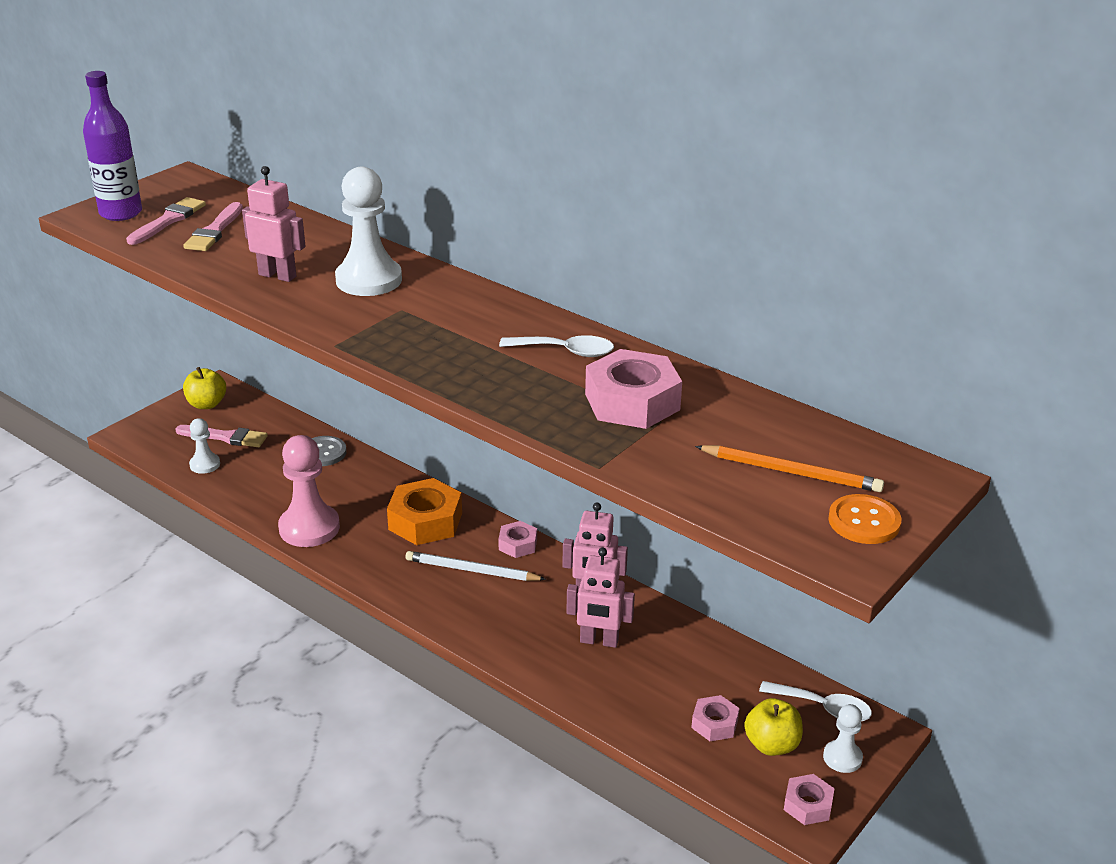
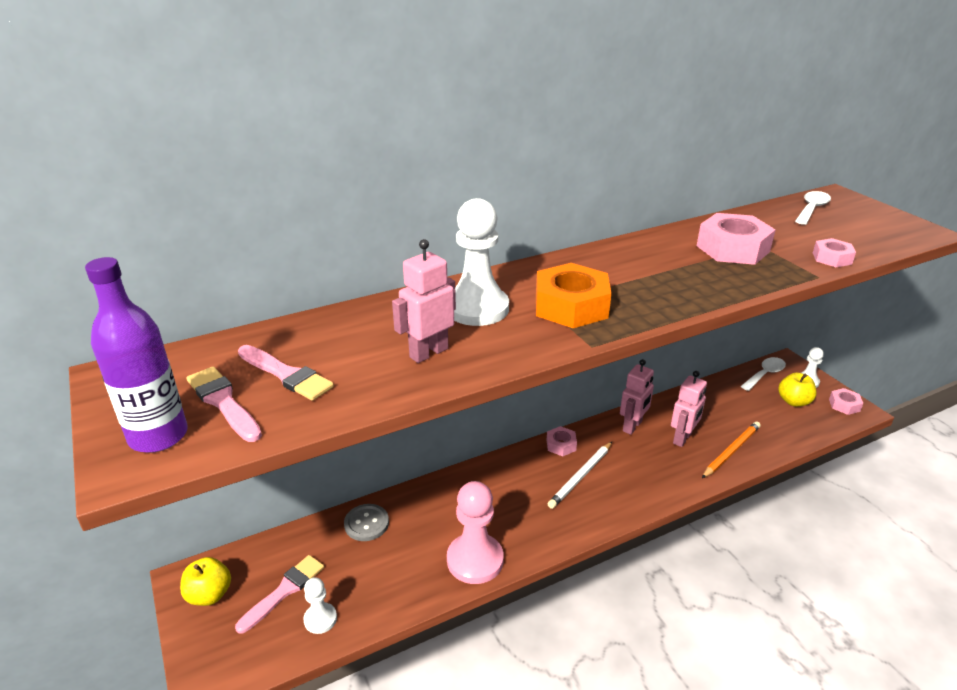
camera: 65 degrees left, 0 degrees up
(425, 521) = (506, 485): orange nut -> orange nut (571, 306)
(565, 351) = (651, 255): white spoon -> white spoon (811, 209)
(714, 724) = (772, 416): pink nut -> pink nut (832, 258)
(791, 472) = (829, 224): orange pencil -> orange pencil (731, 451)
(864, 521) = (884, 219): orange button -> none

